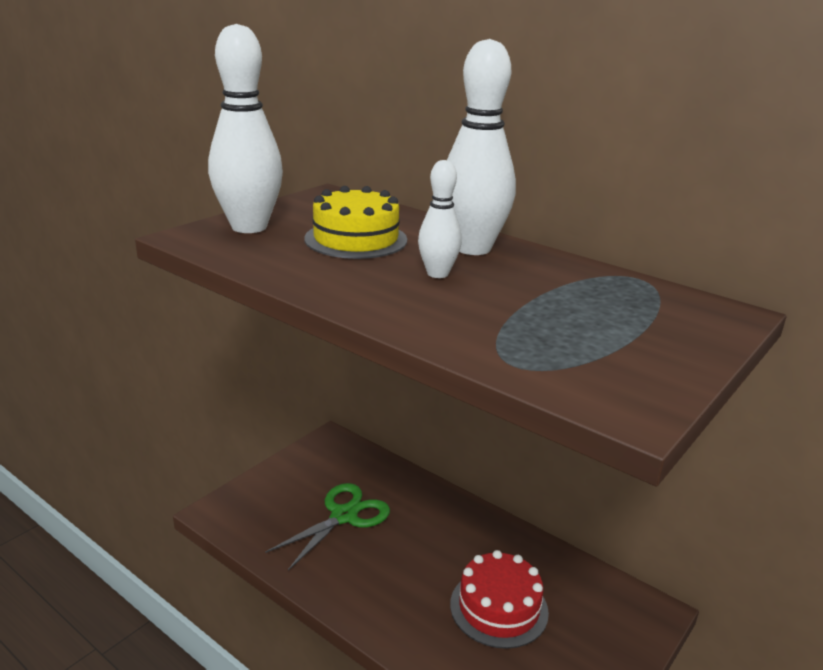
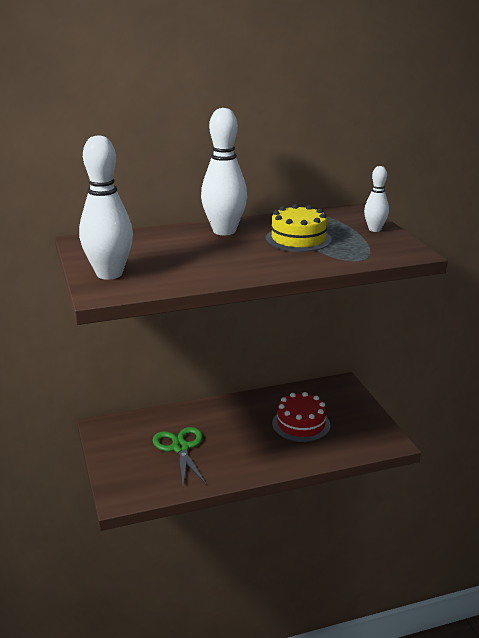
camera: 55 degrees left, 0 degrees up
(356, 239) = (172, 252): yellow cake -> yellow cake (298, 239)
(437, 274) = (247, 247): white bowling pin -> white bowling pin (374, 229)

